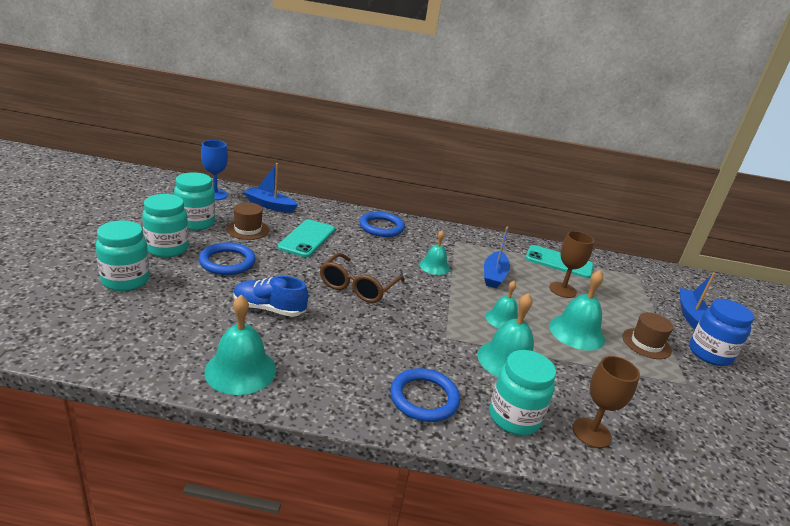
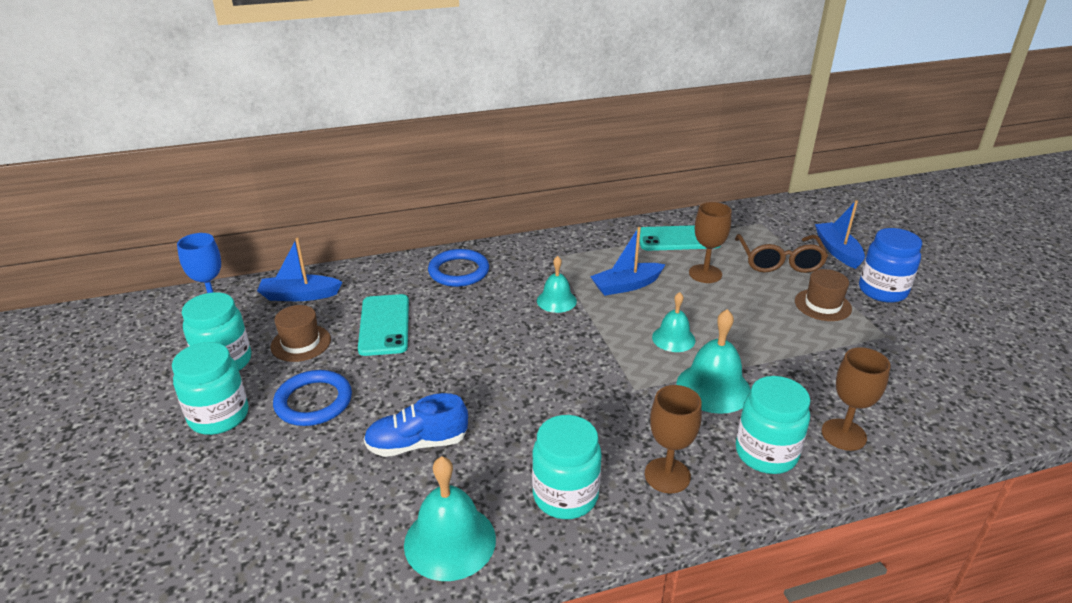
camera: 20 degrees left, 5 degrees up
(125, 280) = (204, 488): turquoise jar -> turquoise jar (565, 496)
(358, 287) = (494, 366): brown glasses -> brown glasses (779, 262)
(424, 398) = (667, 475): blue ring -> brown goblet
(494, 276) = (626, 286): blue boat -> blue boat turned 75 degrees clockwise
(576, 332) = (753, 321): turquoise bell -> none

